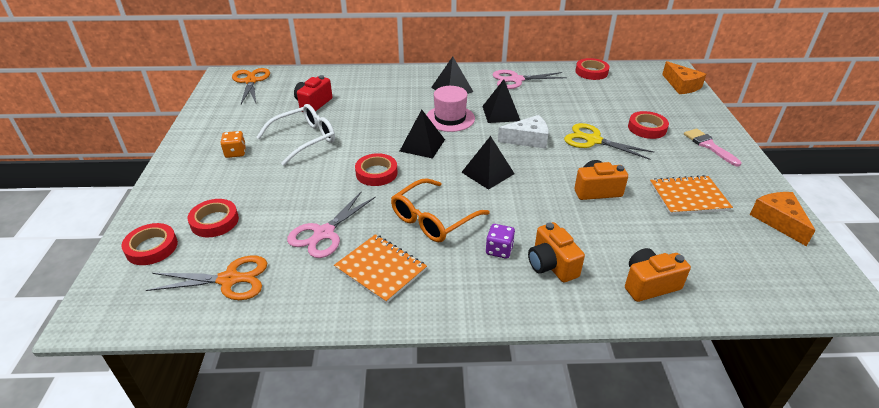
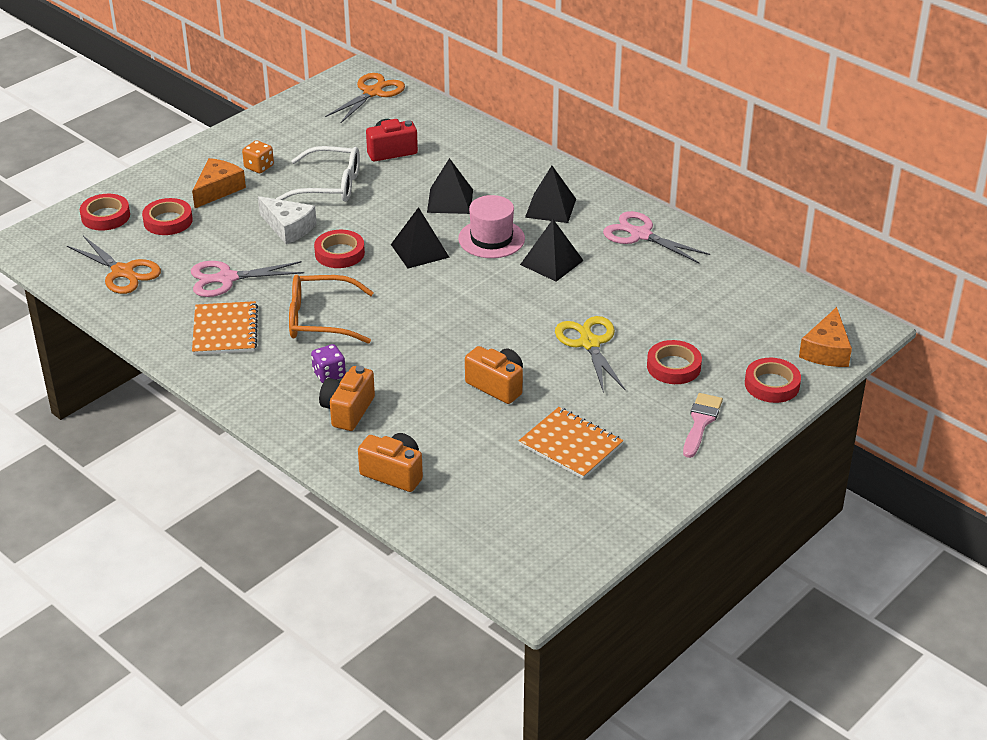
camera: 45 degrees right, 0 degrees up
(488, 173) = (431, 311): black pyramid -> black pyramid (450, 201)
(528, 139) = (527, 304): white cheese -> white cheese (288, 228)
(591, 72) = (749, 274): red tape -> red tape (772, 384)
(778, 221) = (610, 516): orange cheese -> orange cheese (218, 189)

